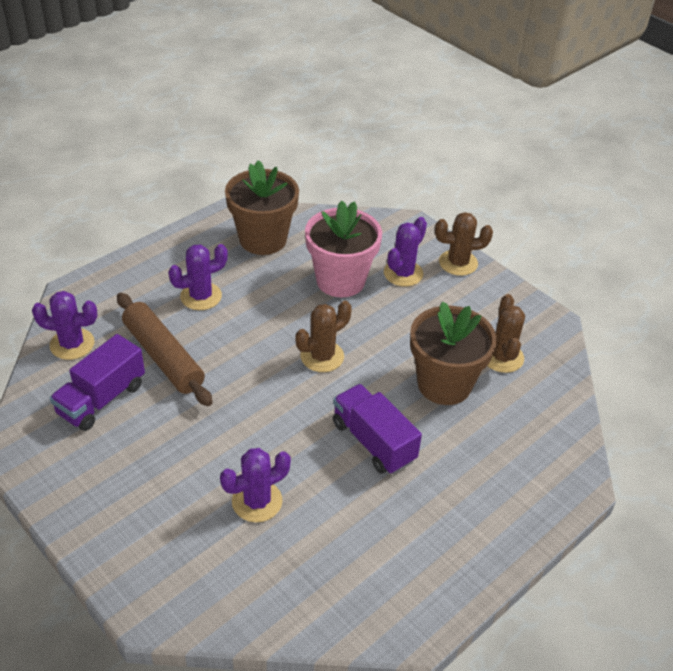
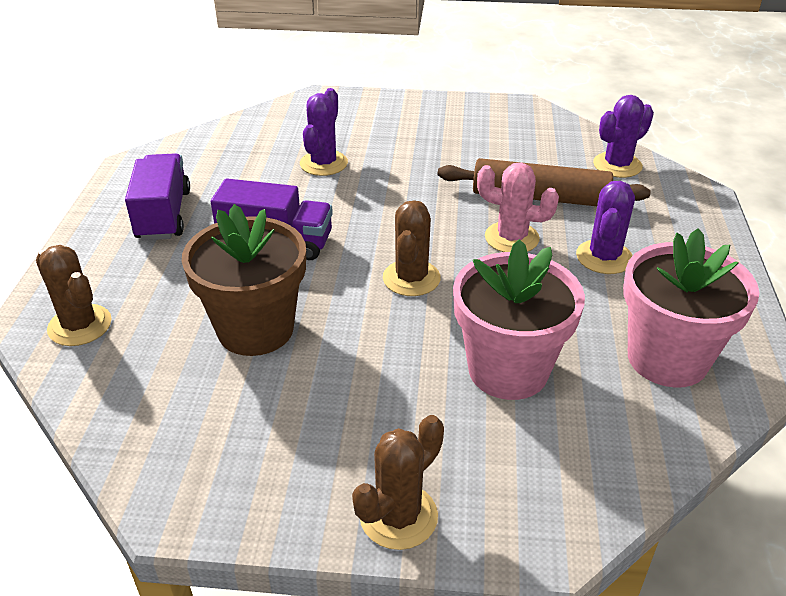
camera: 140 degrees right, 5 degrees down
(101, 399) = (527, 151): purple truck -> purple truck (163, 215)
(228, 342) = (511, 238): none -> pink cactus
(263, 239) = (667, 358): brown flower pot -> pink flower pot
(403, 273) = (451, 437): purple cactus -> none
(502, 357) = (211, 404): brown cactus -> brown cactus (80, 325)

